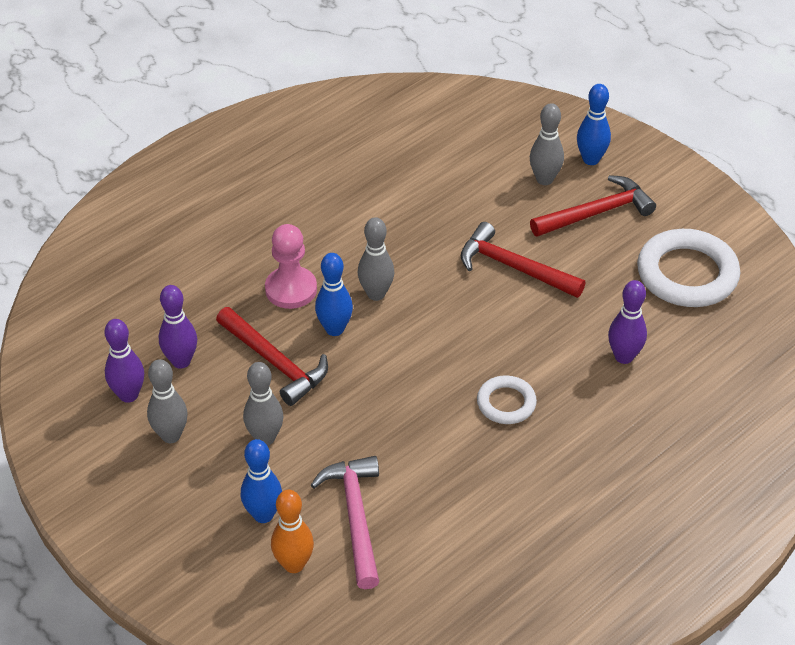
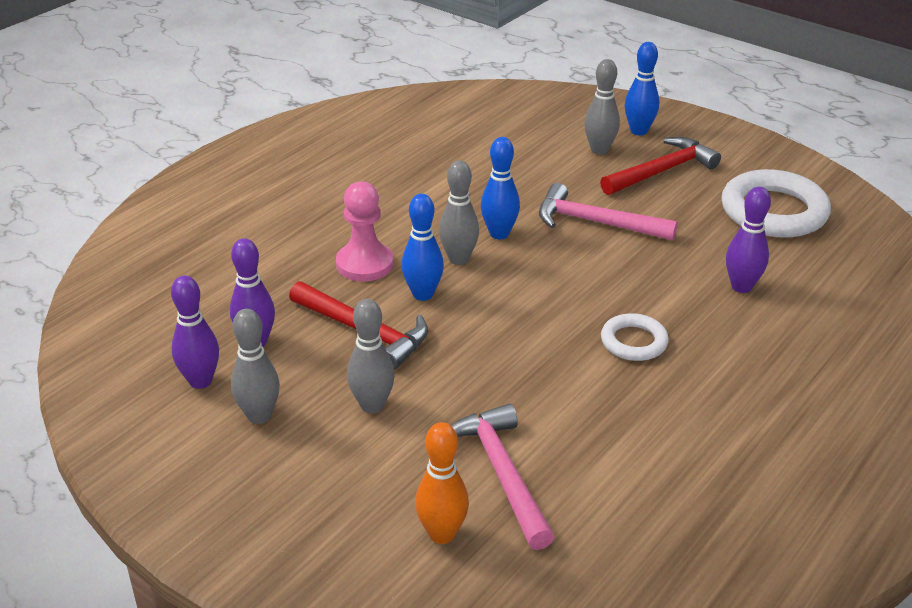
camera: 10 degrees left, 10 degrees down
(263, 515) = (390, 485): blue bowling pin -> blue bowling pin (499, 234)
(513, 267) = (596, 222): red hammer -> pink hammer

